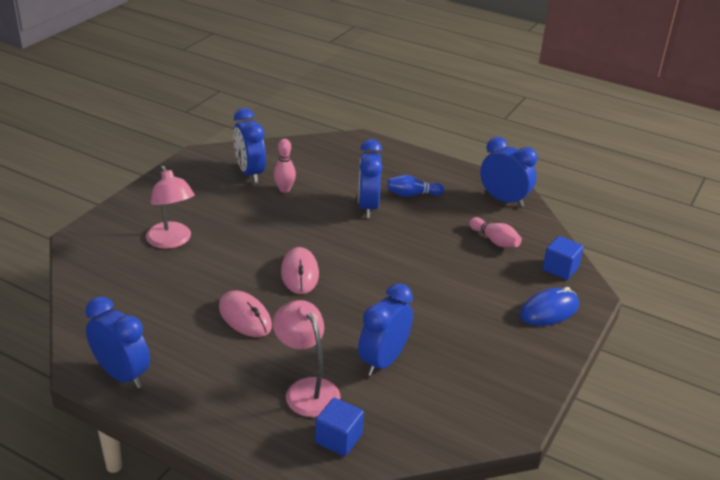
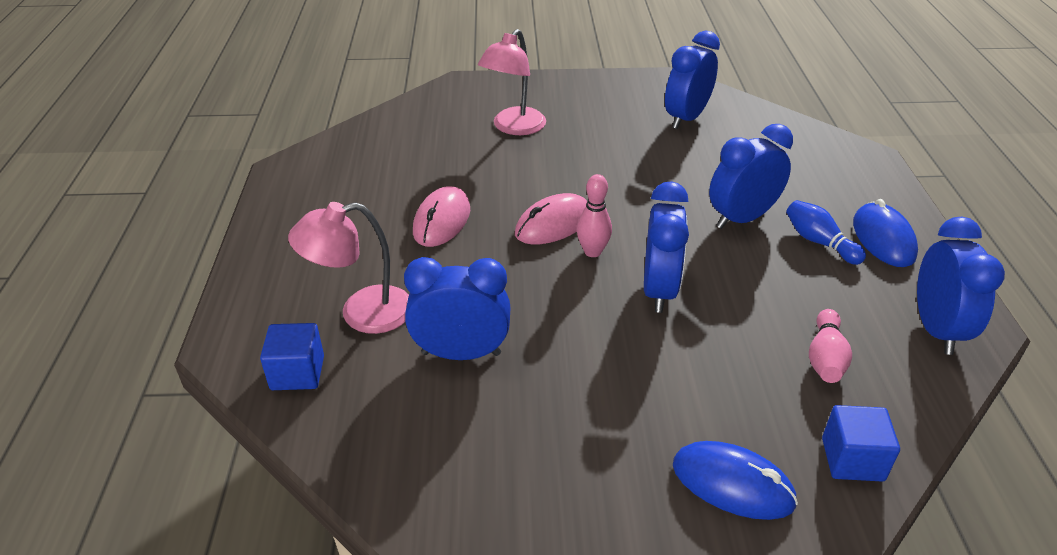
camera: 60 degrees right, 5 degrees up
(122, 375) = (293, 190): blue clock -> blue clock (659, 290)
(284, 189) = (689, 150): pink bowling pin -> pink bowling pin (592, 252)
(306, 389) = (362, 313): pink lamp -> pink lamp turned 135 degrees counterclockwise
(429, 175) = (883, 239): none -> blue mouse

